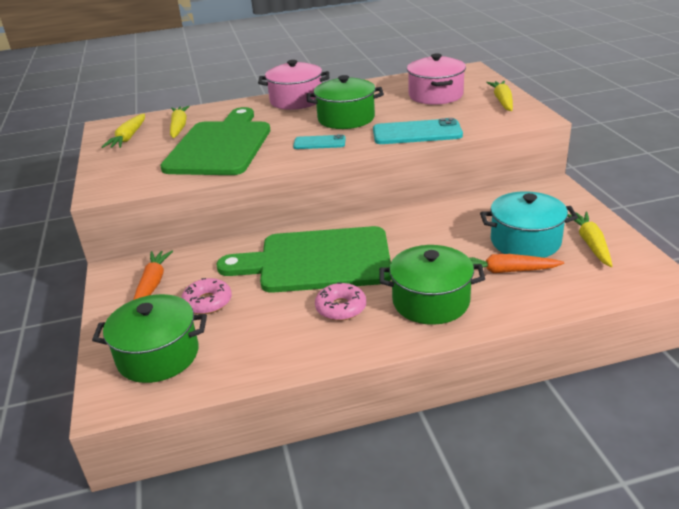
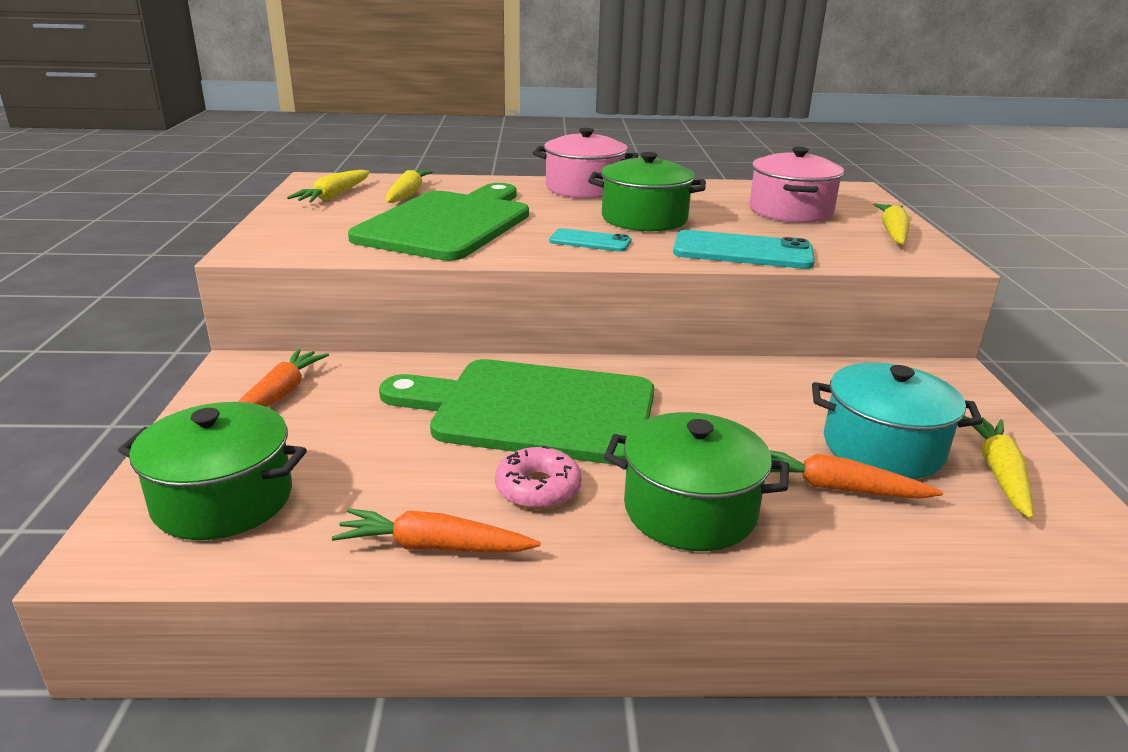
camera: 10 degrees right, 5 degrees down
(207, 302) = (341, 436): pink donut -> none
(297, 354) = (433, 547): none -> orange carrot

